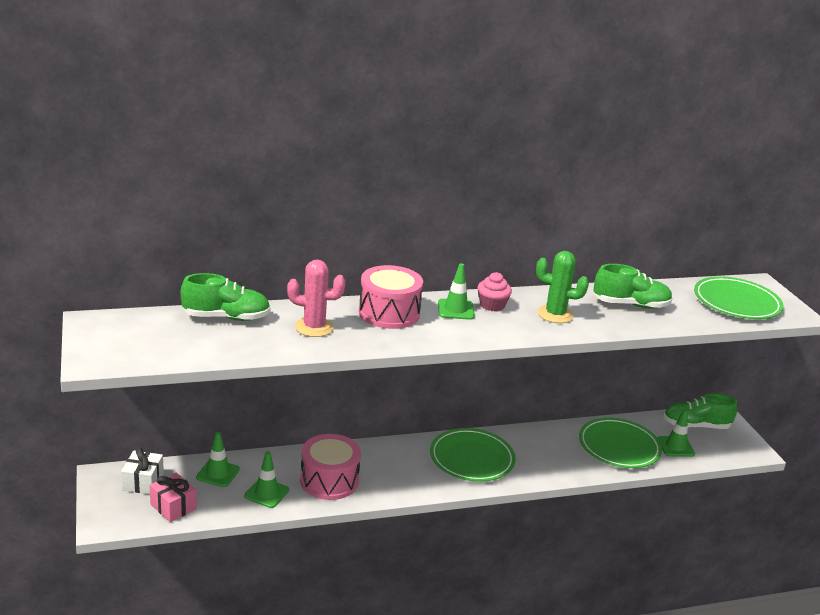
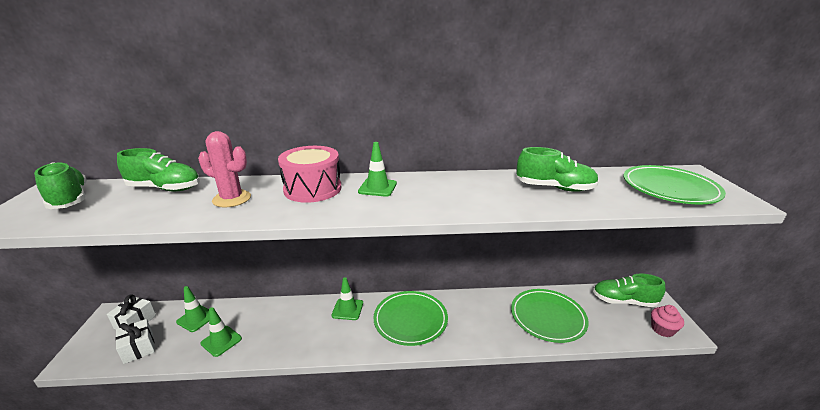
camera: 15 degrees right, 0 degrees up
(135, 334) = (69, 199): none -> green shoe
(173, 506) = (139, 348): pink gift -> white gift
(329, 481) = (279, 333): pink drum -> none
(492, 305) = (415, 185): pink cupcake -> pink cupcake (662, 329)
(555, 314) = (473, 194): green cactus -> none
(675, 446) = (602, 321): green traffic cone -> green traffic cone (347, 309)

